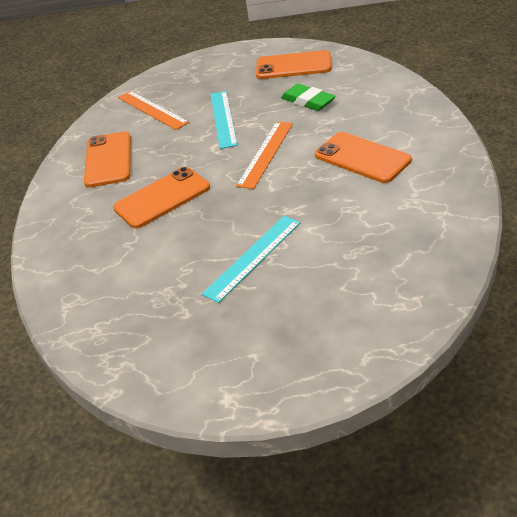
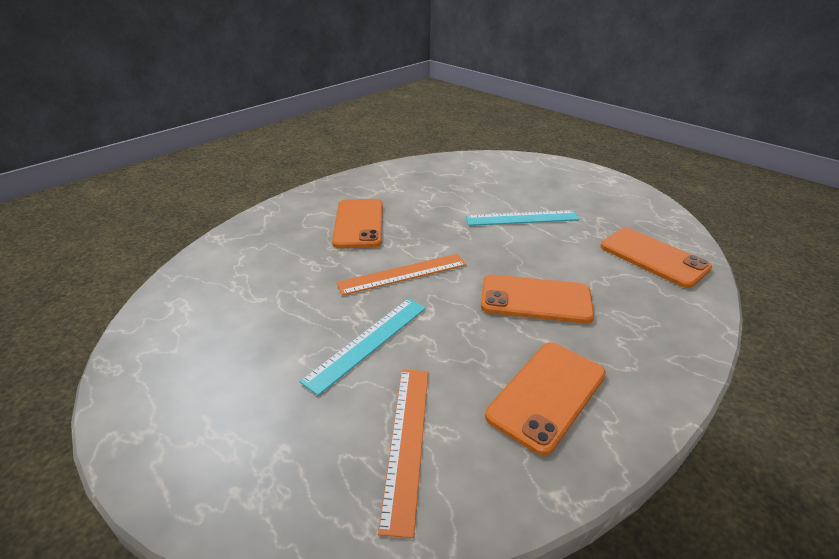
camera: 140 degrees left, 5 degrees down
(293, 66) = (190, 352): orange phone -> orange phone (653, 257)
(308, 101) = (282, 294): green eraser -> none

